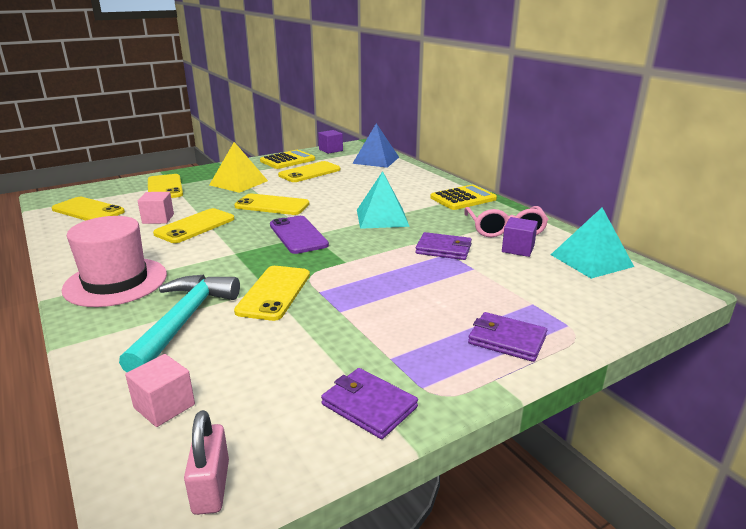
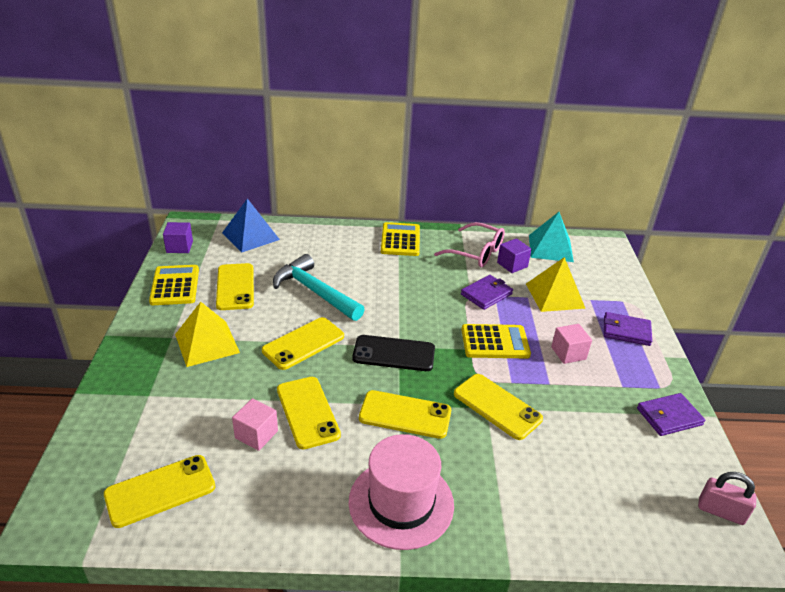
camera: 60 degrees left, 10 degrees up
(164, 406) = (630, 514): pink cube -> pink cube (568, 353)
(165, 187) = (152, 404): yellow phone -> yellow phone (405, 415)
(183, 321) = (512, 473): turquoise hammer -> turquoise hammer (315, 292)
(298, 235) = (394, 353): purple phone -> black phone
(371, 270) = (495, 342): none -> yellow calculator
(382, 218) = (400, 295): turquoise pyramid -> none
(502, 282) = (555, 295): none -> yellow pyramid
(507, 340) = (626, 331): purple wallet -> purple wallet turned 45 degrees clockwise

